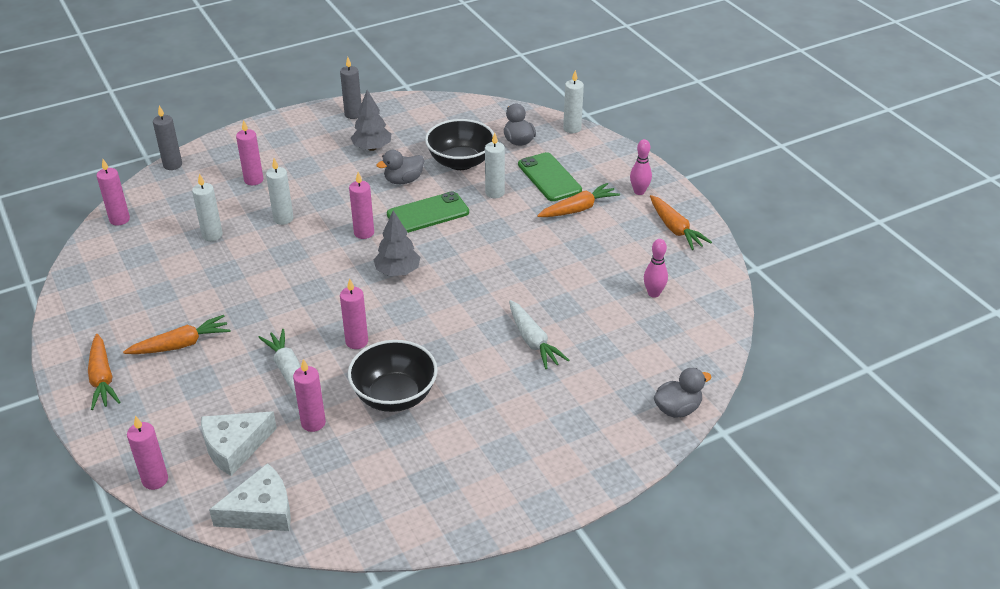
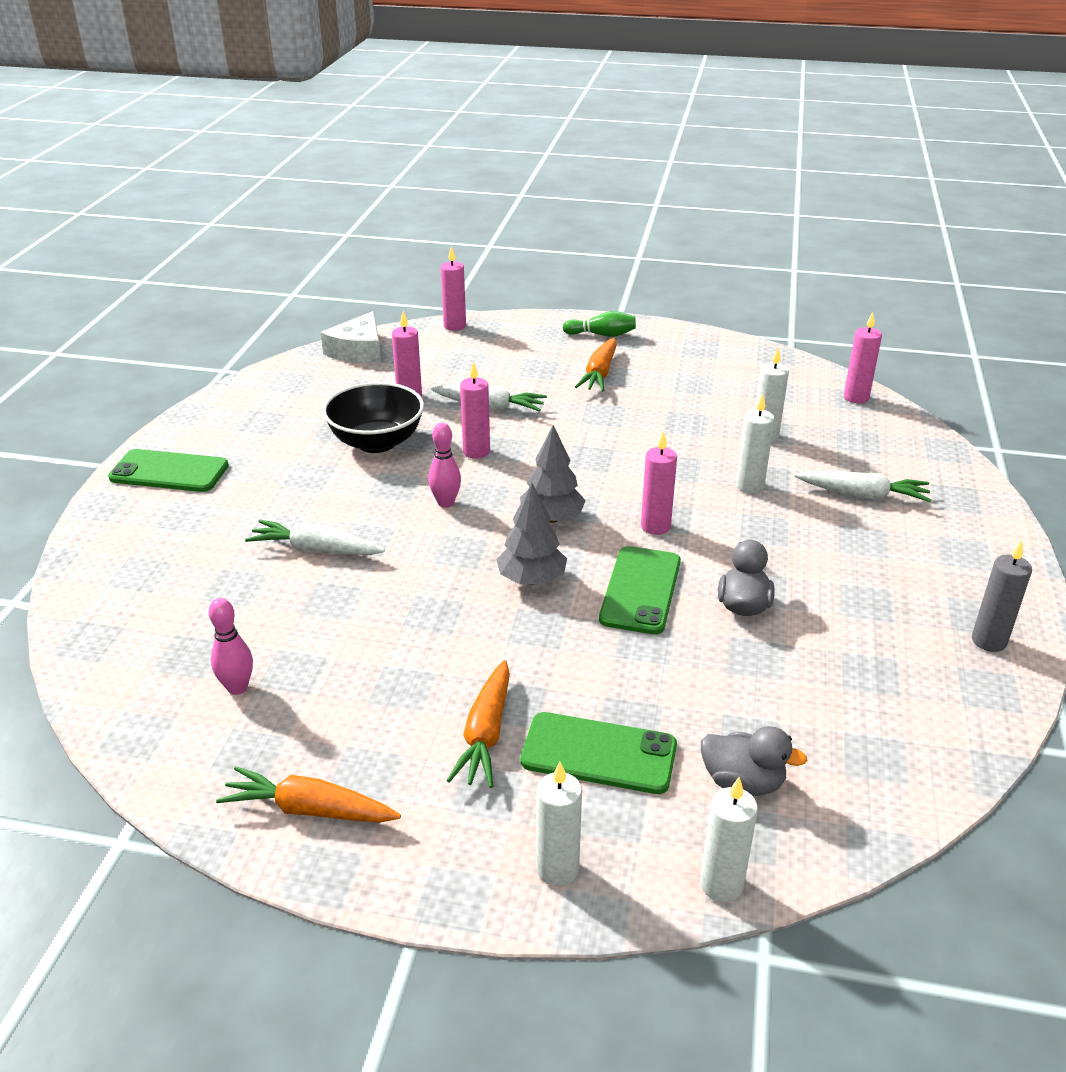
camera: 130 degrees right, 5 degrees down
(102, 378) = (602, 335): orange carrot -> green bowling pin
(172, 165) = (954, 455): grey candle -> none
(234, 447) = (438, 360): white cheese -> none
(253, 180) = (863, 495): pink candle -> white carrot
(372, 148) = (862, 616): grey tree -> grey tree (531, 579)
(460, 162) = (739, 682): black bowl -> none
(494, 193) = (621, 672): white candle -> white candle (557, 869)
(544, 474) = (169, 472): none -> green phone
(639, 192) = (442, 837): pink bowling pin -> pink bowling pin (446, 503)
(677, 409) = (84, 587): grey duck -> none

